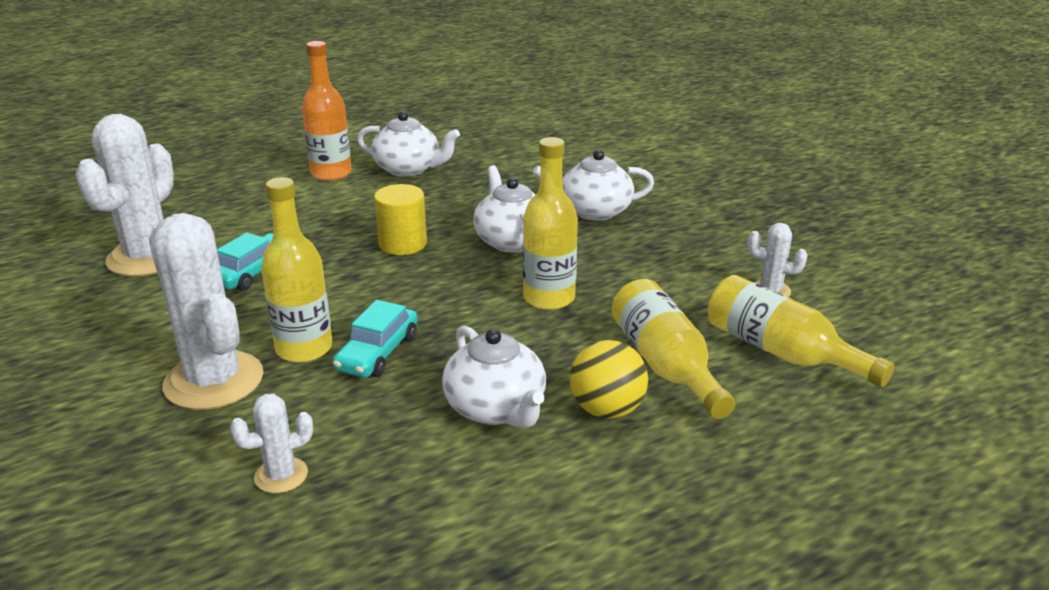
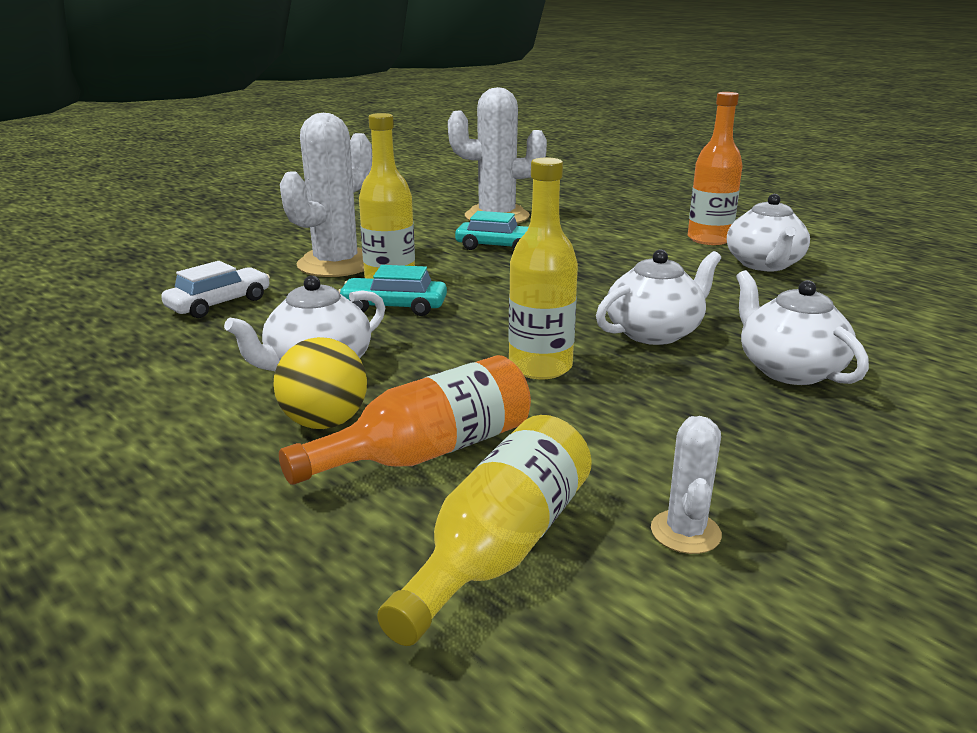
camera: 75 degrees right, 5 degrees down
(281, 475) = (219, 303): white cactus -> white car
(402, 244) = (596, 286): yellow cylinder -> none
(666, 365) = (427, 452): yellow bottle -> orange bottle

